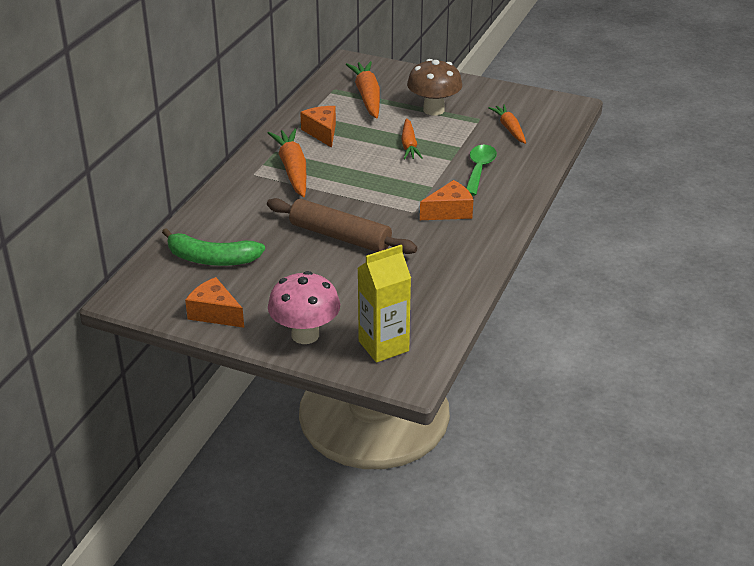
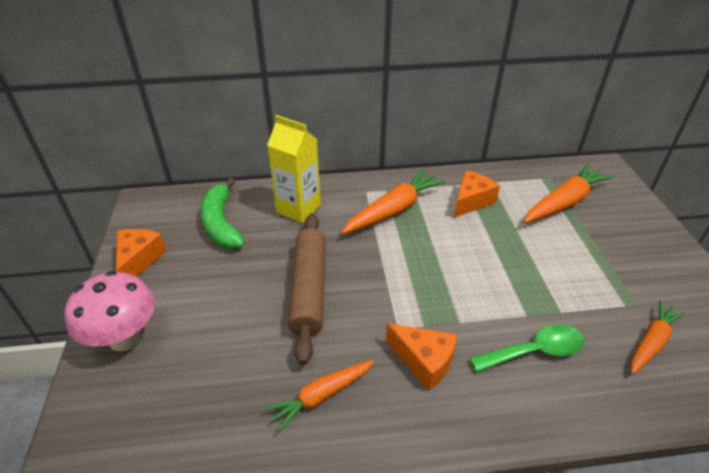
camera: 60 degrees right, 5 degrees up
(383, 346) = (123, 417): yellow carton -> yellow carton (298, 209)
(409, 145) = (516, 269): orange carrot -> orange carrot (321, 396)
(433, 110) = (603, 258): brown mushroom -> none

